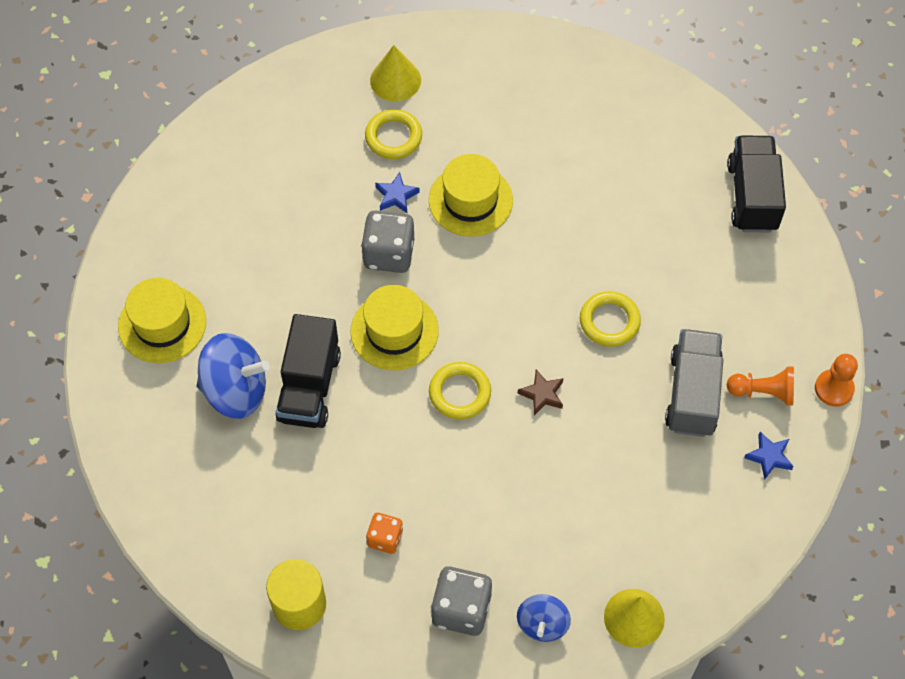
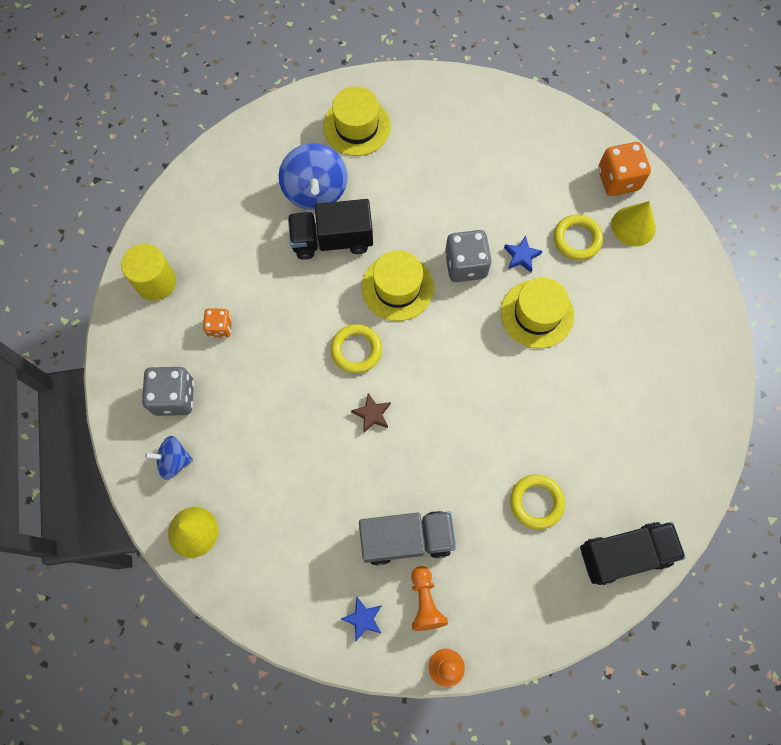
camera: 75 degrees right, 10 degrees up
(334, 77) = (618, 179): none -> orange dice
(609, 321) = (456, 453): yellow ring -> yellow ring (536, 502)

